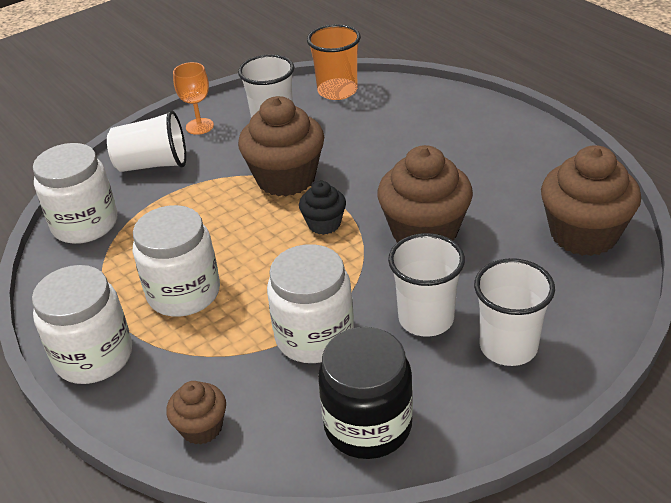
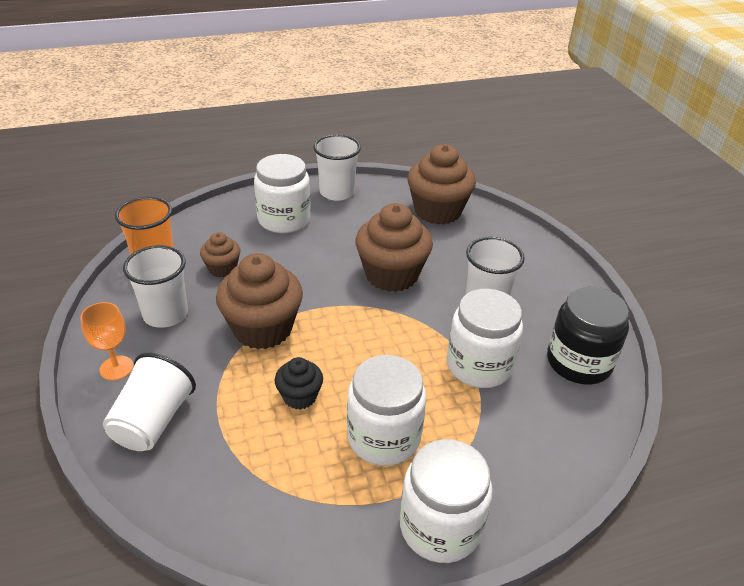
camera: 75 degrees left, 0 degrees up
(85, 224) = (217, 503): white jar -> white jar (284, 219)
(201, 427) = (556, 459): brown cupcake -> brown cupcake (222, 268)
(324, 224) = (345, 323): black cupcake -> black cupcake (299, 396)
(508, 346) = (527, 277): white cup -> white cup (337, 192)

